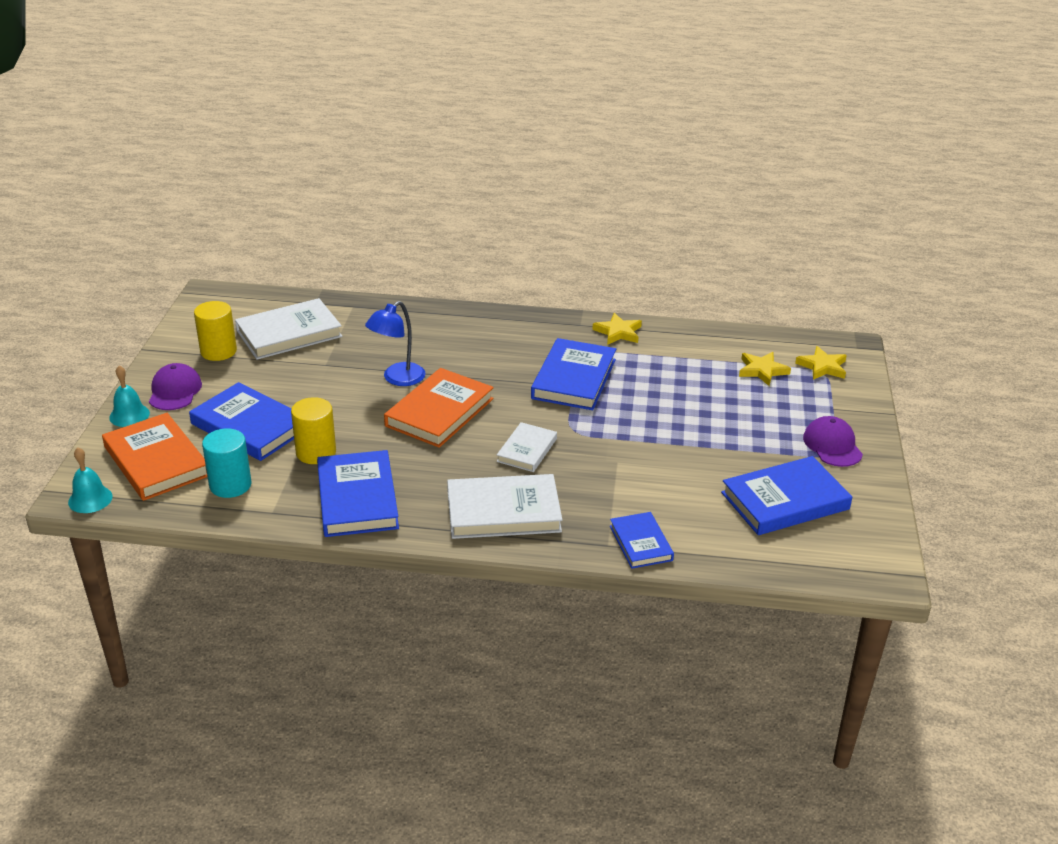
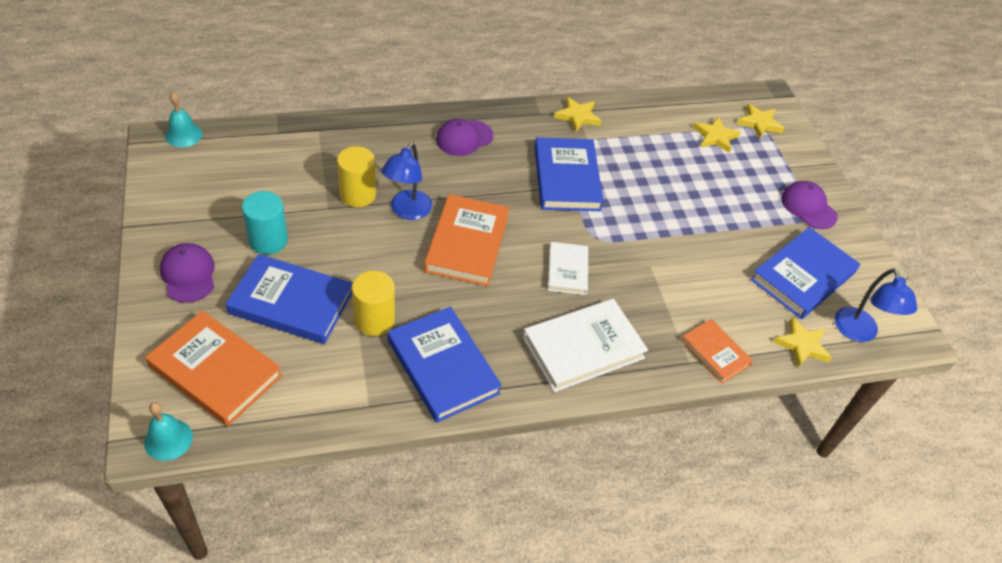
camera: 25 degrees left, 15 degrees up
(129, 415) = (154, 317): turquoise bell -> turquoise bell (183, 135)
(218, 351) = (209, 213): yellow cylinder -> yellow cylinder (358, 194)
(230, 485) = (309, 382): turquoise cylinder -> turquoise cylinder (268, 240)
(289, 333) = (271, 176): white book -> none
(489, 332) = (464, 138): none -> purple cap
(641, 543) = (715, 353): blue book -> orange book
(744, 556) = (802, 345): none -> yellow star
(819, 559) = (859, 333): none -> blue lamp

